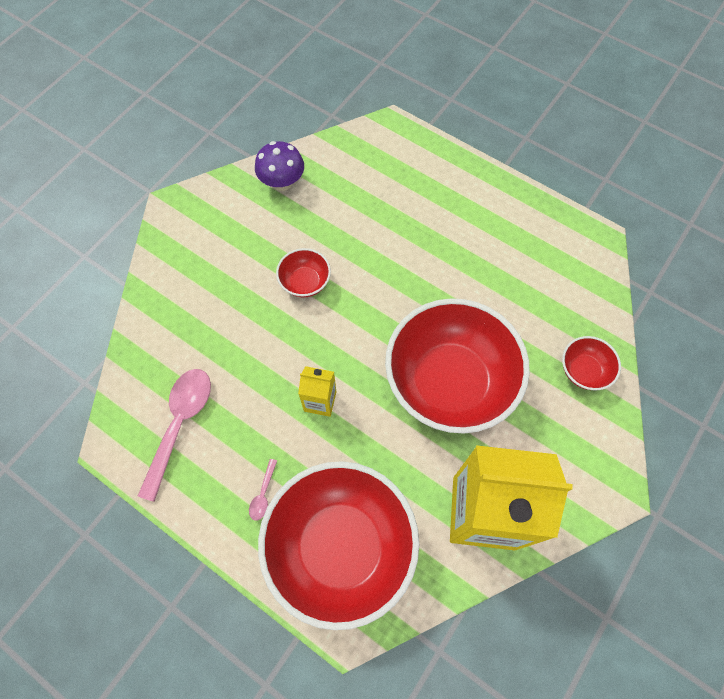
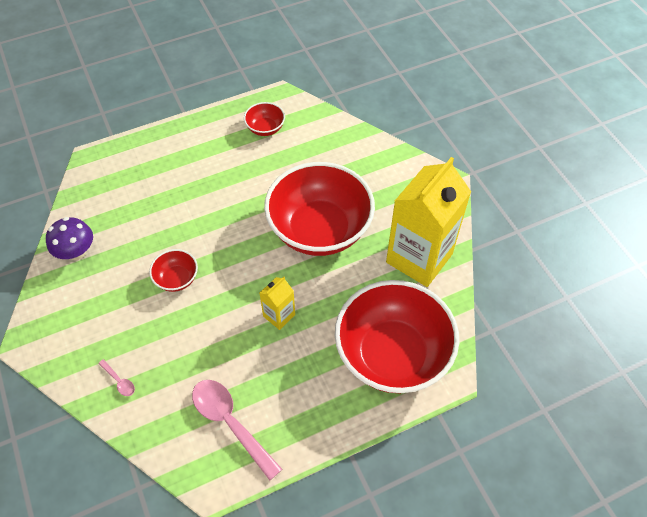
camera: 60 degrees left, 10 degrees down
(263, 494) = (324, 387): pink spoon -> pink spoon (119, 381)
(583, 370) = (362, 155): red bowl -> red bowl (265, 128)

